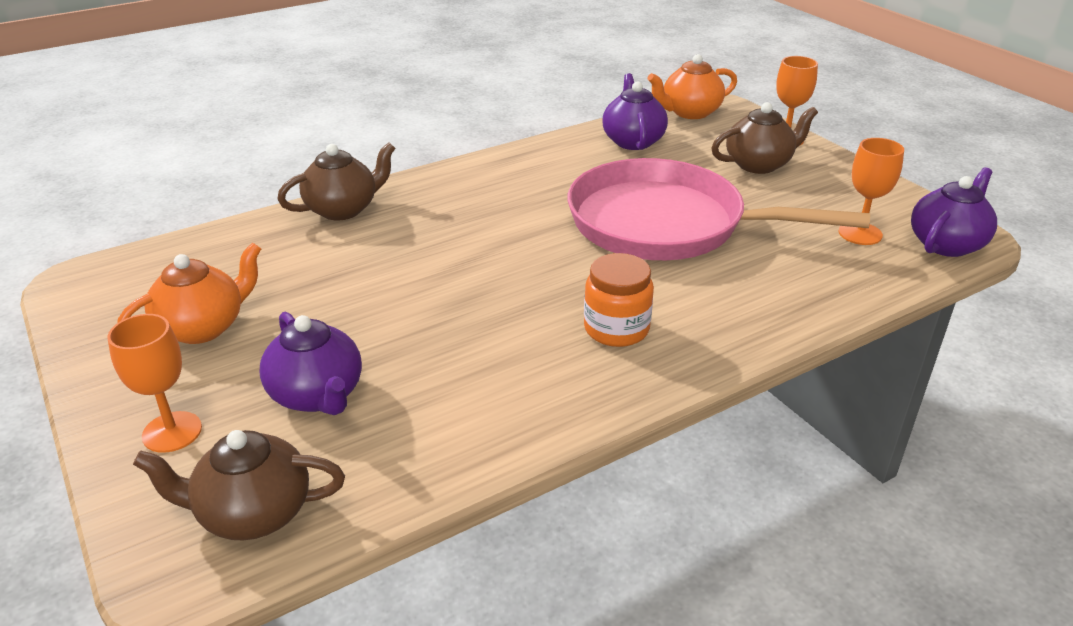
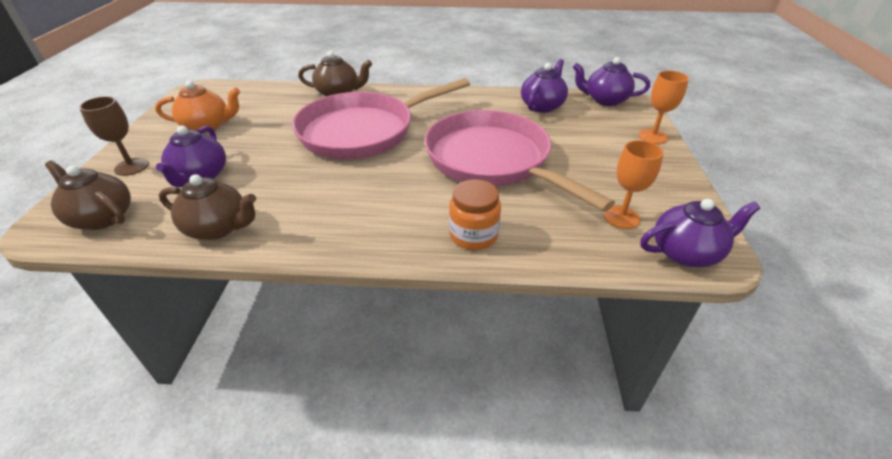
camera: 35 degrees right, 5 degrees up
(172, 432) = (131, 167): orange goblet -> brown goblet
(460, 247) = (363, 131): none -> pink pan
(616, 329) = (376, 208): orange jar -> orange jar (473, 235)
(690, 112) = (605, 100): orange teapot -> purple teapot
(759, 164) = (609, 146): brown teapot -> brown teapot (218, 228)

